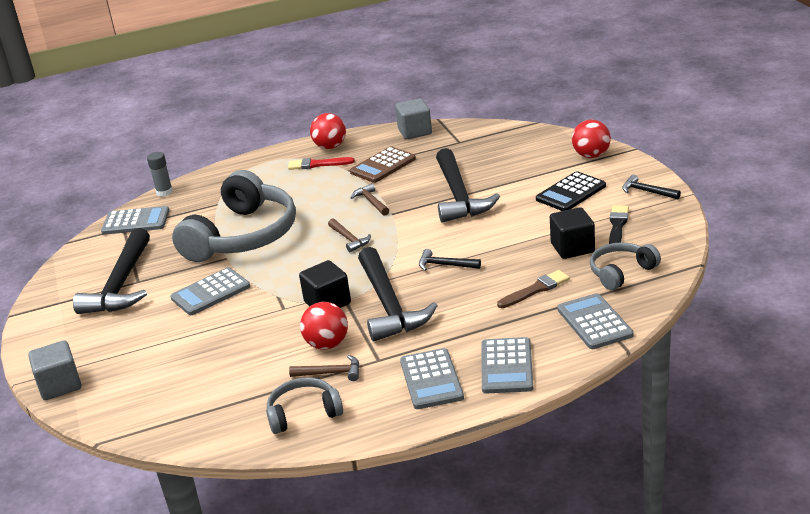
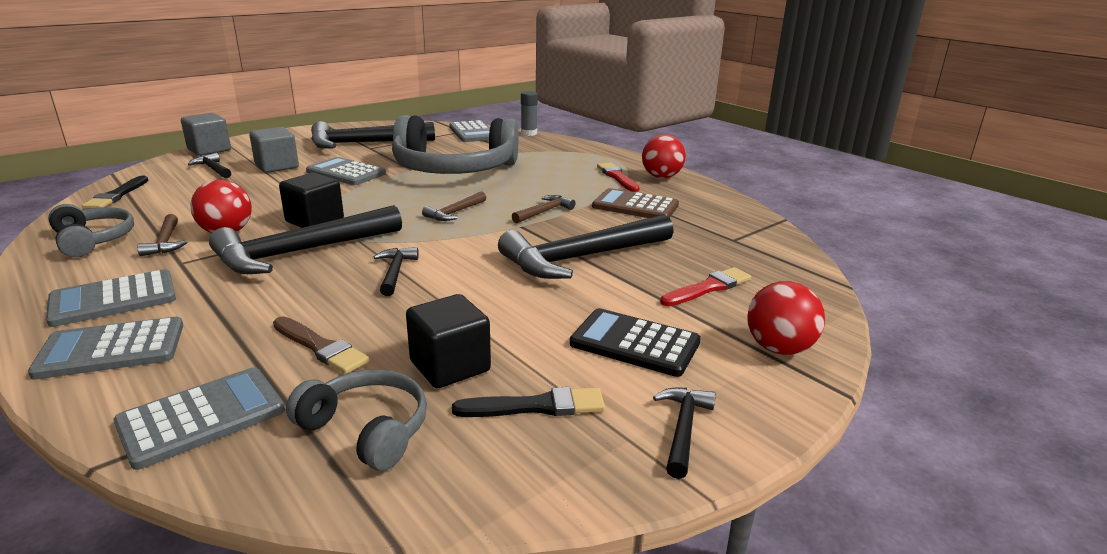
camera: 65 degrees right, 5 degrees down
(137, 374) = (213, 169): none -> black hammer
(183, 423) = (117, 195): none -> black brush
(415, 132) = (736, 211): grey cube -> grey cube (277, 166)
(520, 162) = (708, 288): none -> red brush

